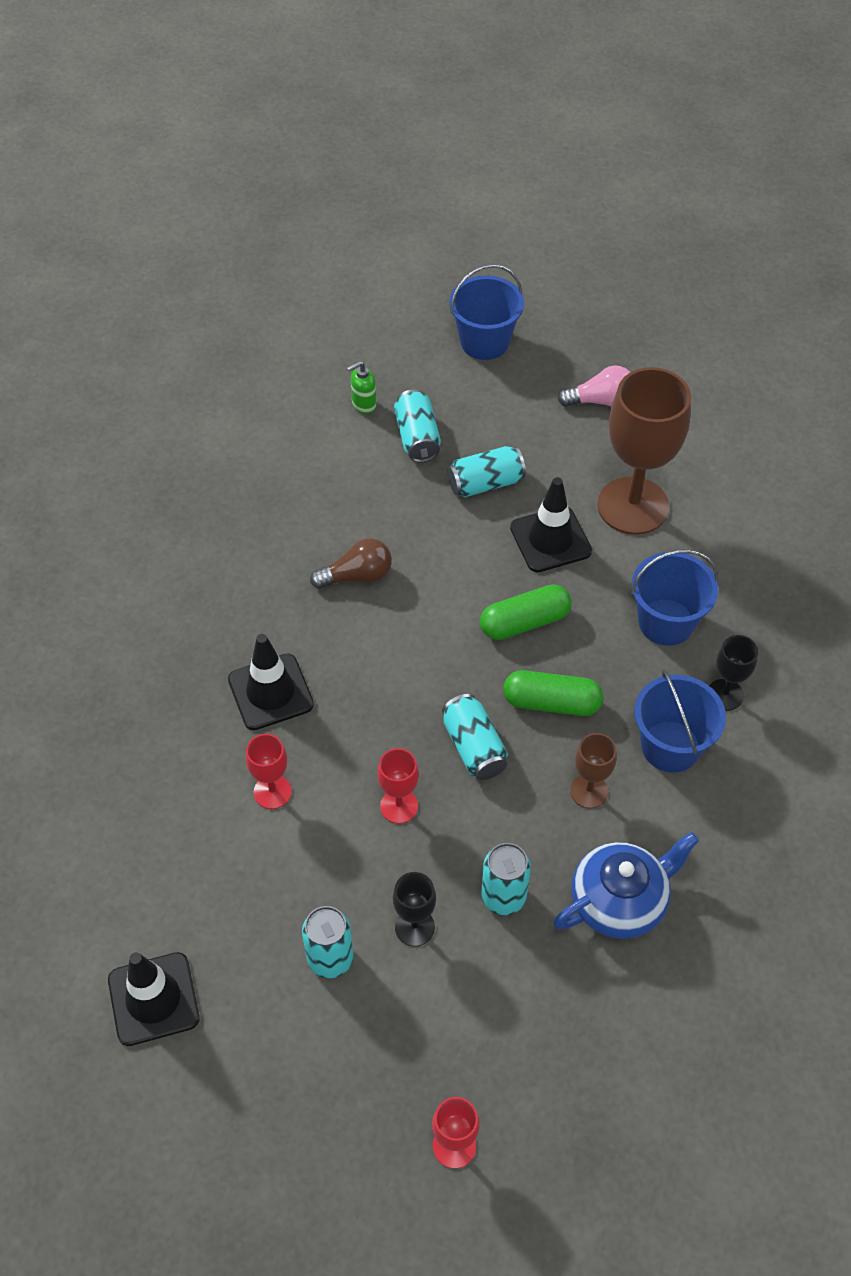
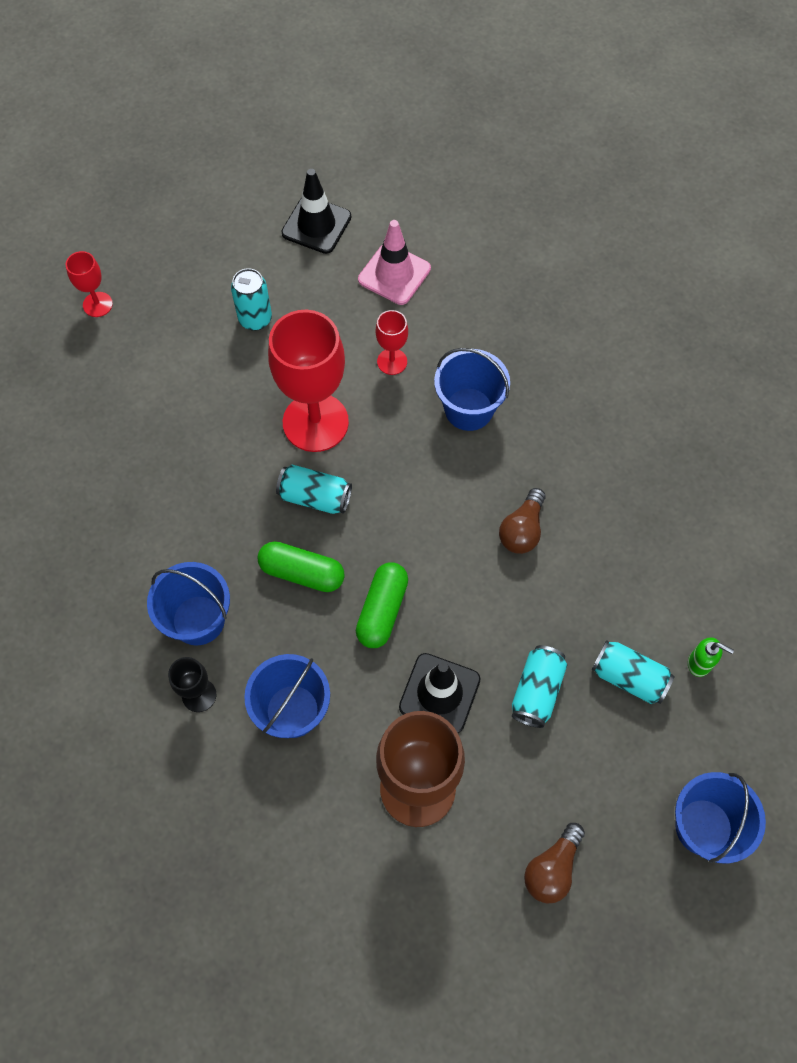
camera: 130 degrees right, 10 degrees up
(161, 868) = (394, 274): none -> pink traffic cone
(270, 692) = (468, 409): black traffic cone -> blue bucket
(363, 404) = (700, 663): green soap dispenser -> green soap dispenser turned 105 degrees clockwise
(399, 806) = (315, 422): red goblet -> red goblet, size x2.13
(414, 927) = (231, 373): black goblet -> none
(503, 897) = (201, 433): turquoise can -> none
(551, 703) = (302, 572): green capsule -> green capsule turned 60 degrees clockwise
(589, 791) = (218, 540): brown goblet -> none
(600, 400) = (552, 868): pink light bulb -> brown light bulb
(620, 901) = (133, 494): blue teapot -> none

